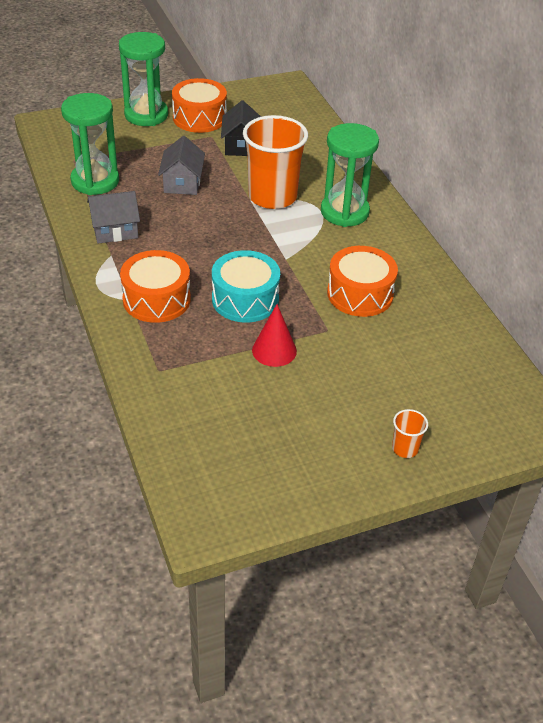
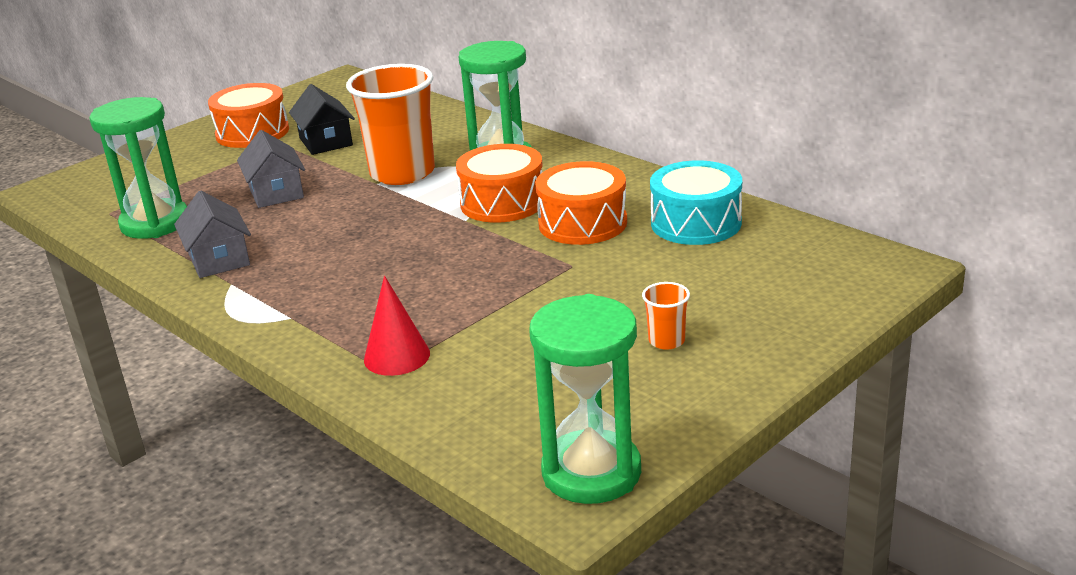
camera: 20 degrees left, 15 degrees down
(115, 230) = (219, 259): grey house -> grey house turned 75 degrees counterclockwise
(146, 115) = (179, 148): green hourglass -> green hourglass (591, 472)
(156, 299) = (328, 305): orange drum -> orange drum (502, 202)
(245, 299) = (445, 270): turquoise drum -> turquoise drum (696, 223)
(274, 350) = (522, 304): red cone -> red cone (397, 356)
(405, 448) = (760, 338): orange cup -> orange cup (666, 341)

